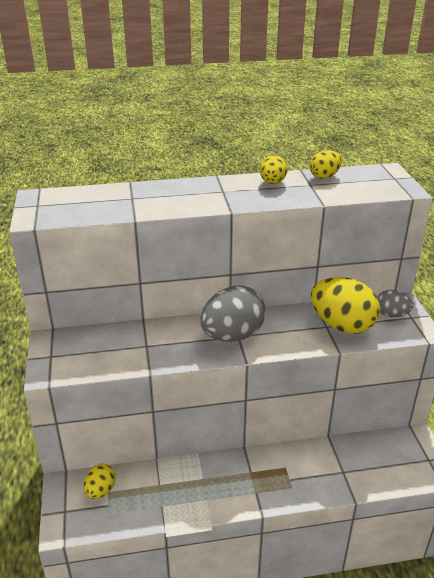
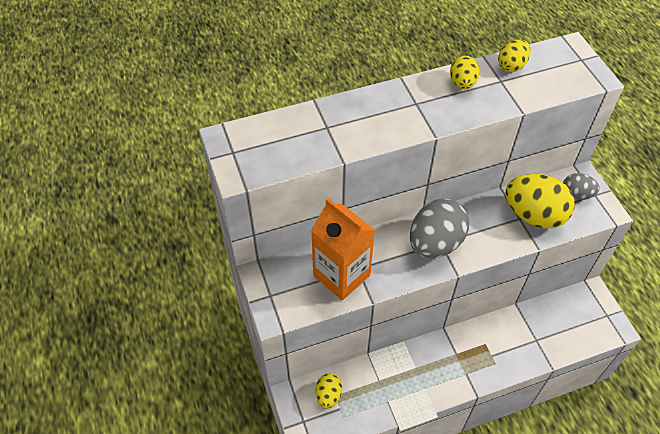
camera: 10 degrees left, 20 degrees up
(128, 349) = (341, 275): none -> orange carton

